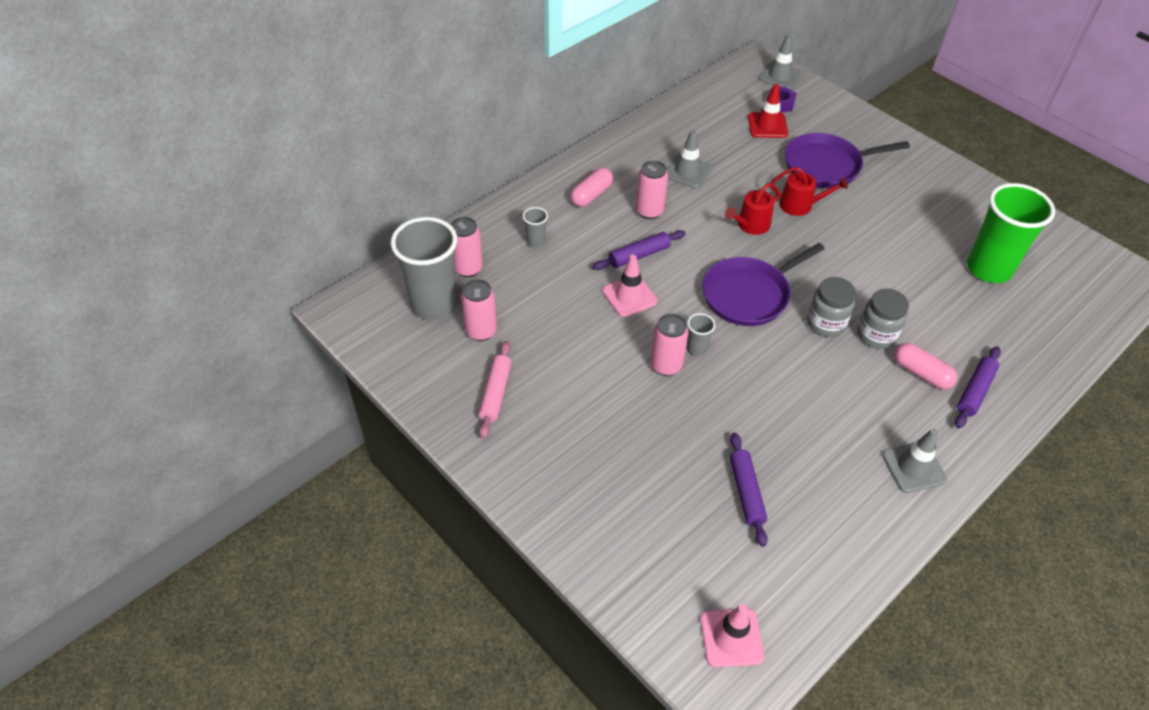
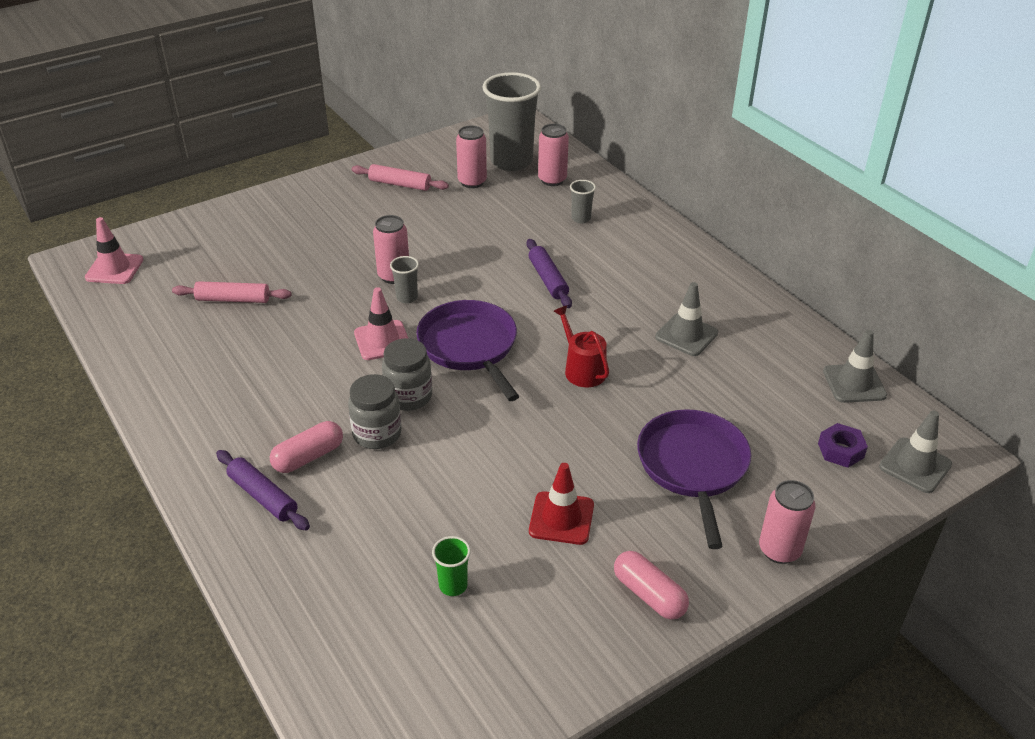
camera: 100 degrees right, 10 degrees down
(591, 195) = (649, 259): pink capsule -> pink capsule (649, 595)
(629, 296) = (490, 266): pink traffic cone -> pink traffic cone (382, 340)
(649, 211) = (617, 296): pink can -> pink can (779, 550)
(746, 492) = (233, 299): purple rolling pin -> pink rolling pin
(767, 125) = (785, 425): red traffic cone -> red traffic cone (561, 518)
(800, 205) = (613, 421): red watering can -> none
(913, 467) = (197, 414): grey traffic cone -> grey traffic cone (854, 383)
(988, 269) = (453, 585): green cup -> green cup, size x0.42

